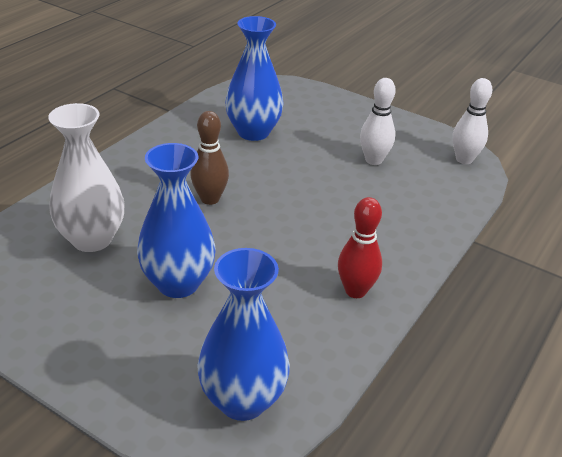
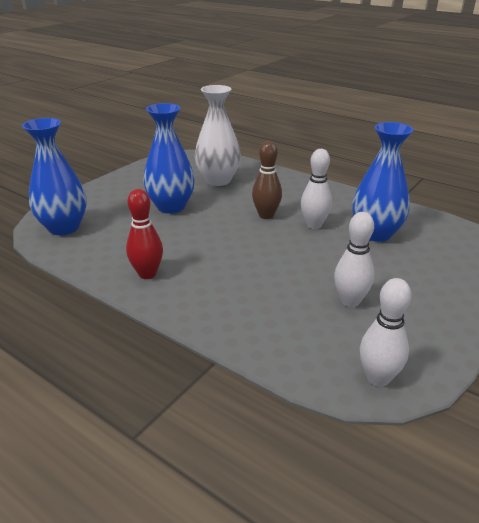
camera: 95 degrees right, 5 degrees down
(235, 167) = (314, 225): none -> white bowling pin

